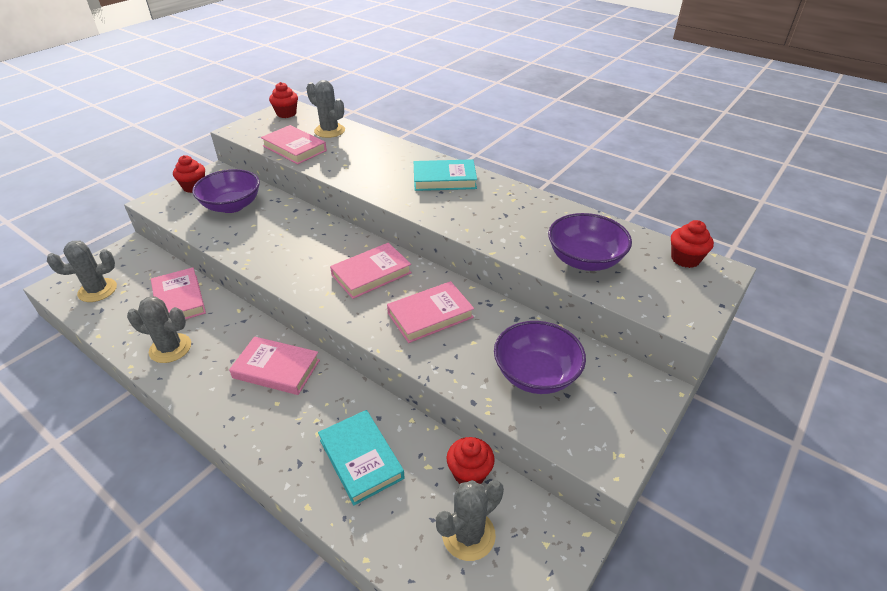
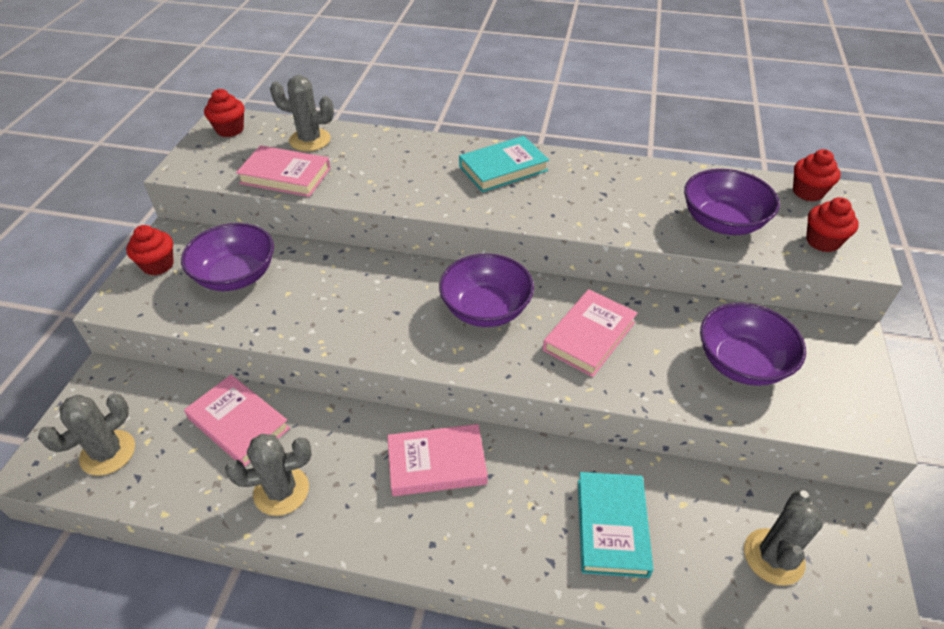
camera: 25 degrees left, 5 degrees up
(361, 459) = (612, 526): turquoise book -> turquoise book turned 60 degrees clockwise
(371, 274) = (485, 309): pink book -> purple bowl
(469, 473) = (727, 493): red cupcake -> red cupcake (822, 241)

